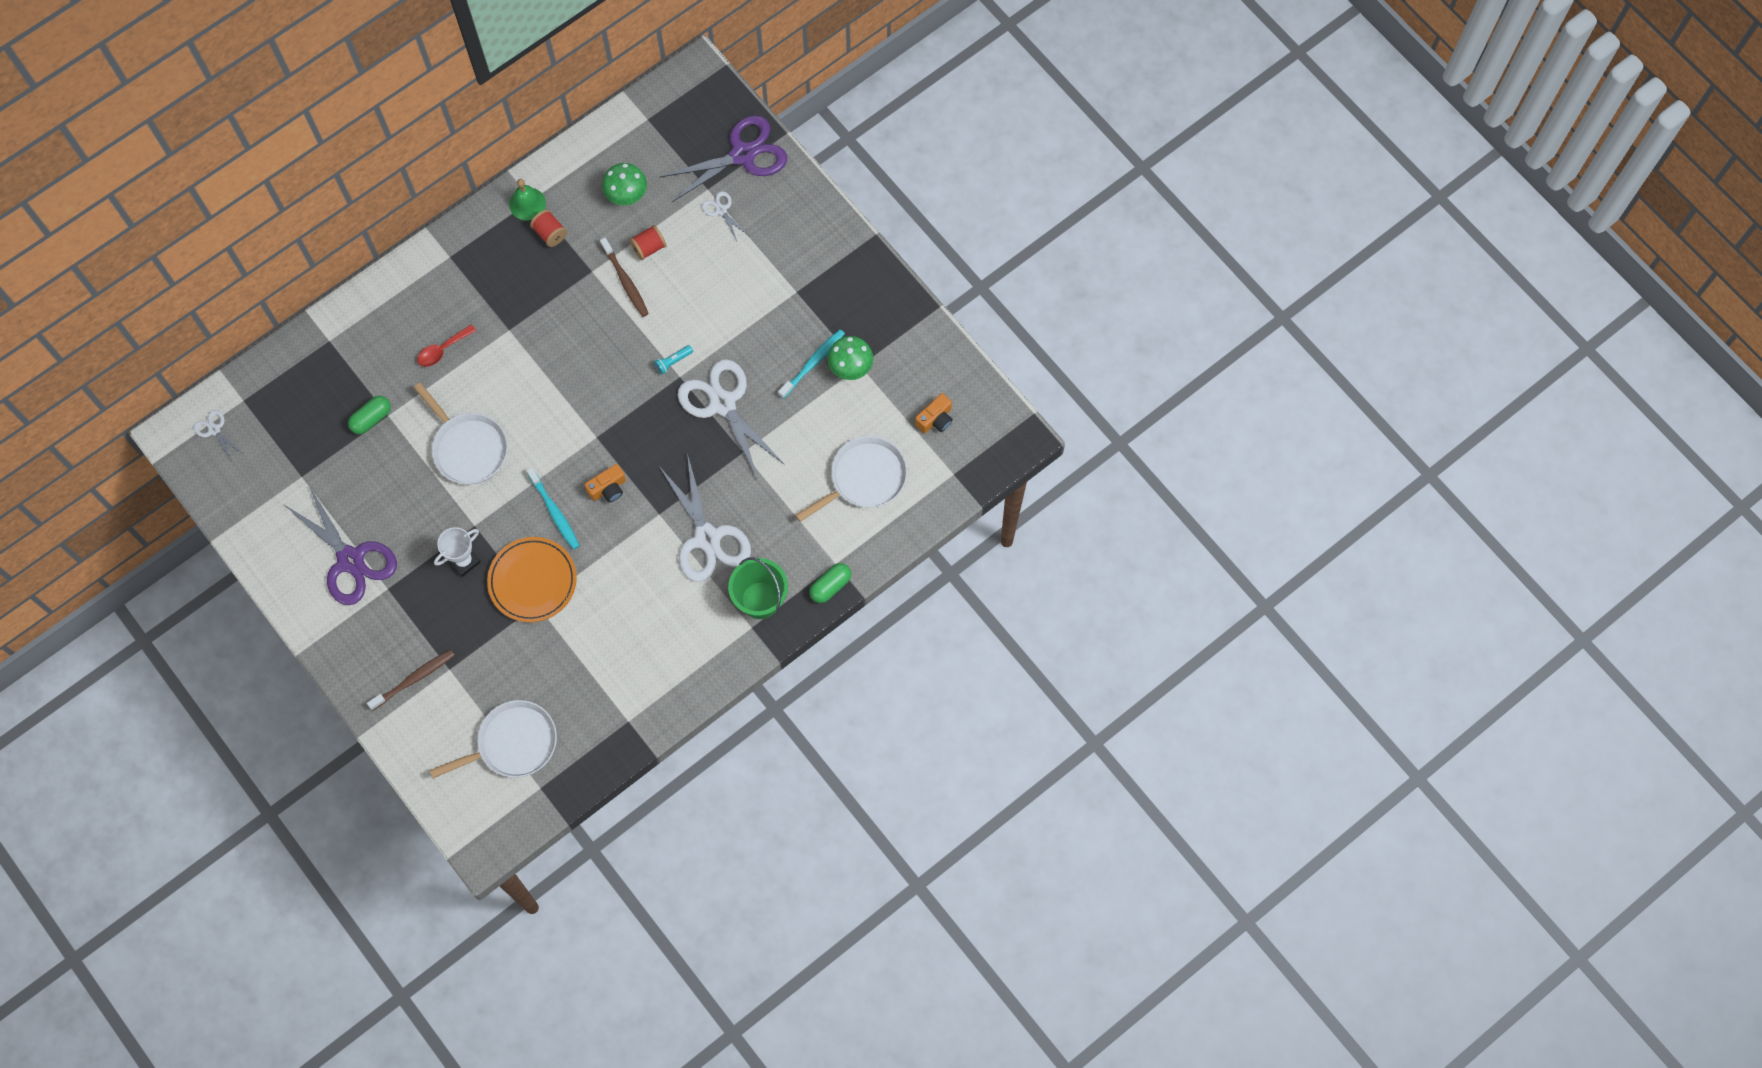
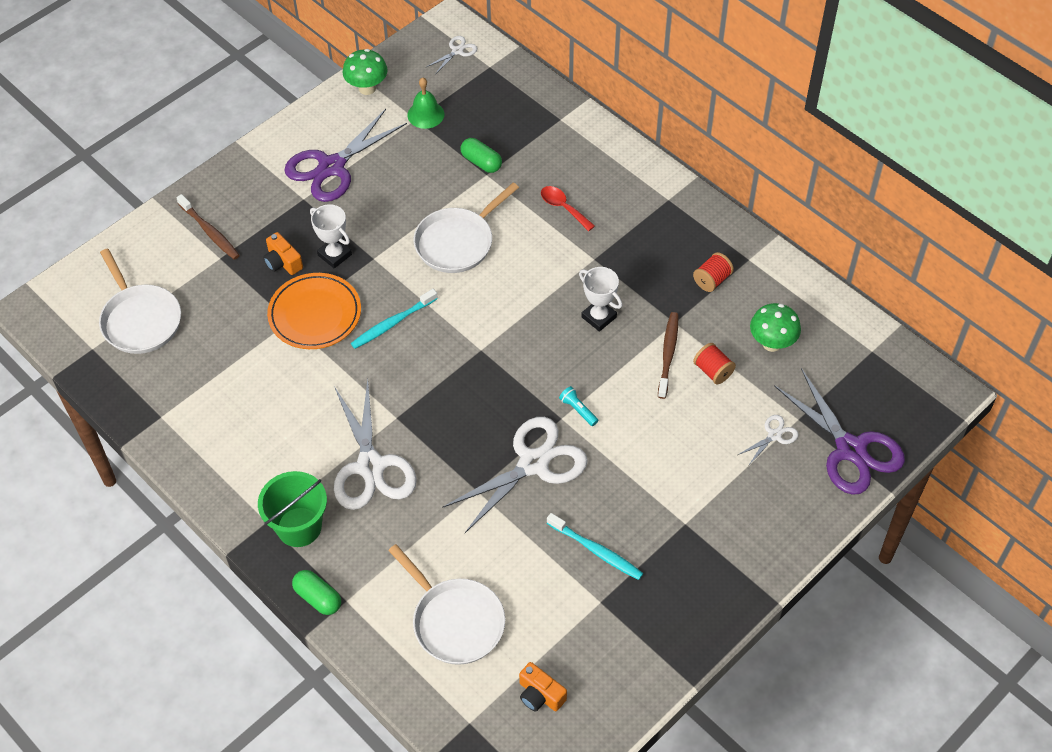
camera: 85 degrees right, 15 degrees down
(527, 203) = (743, 256): green bell -> green bell (425, 114)
(576, 333) = (599, 317): none -> white trophy
(608, 488) = (422, 367): orange camera -> orange camera (283, 262)
(625, 281) = (668, 354): brown toothbrush -> brown toothbrush turned 135 degrees clockwise
(707, 538) = (370, 466): white scissors -> white scissors turned 75 degrees counterclockwise
(850, 368) = (595, 592): green mushroom -> green mushroom (367, 88)

